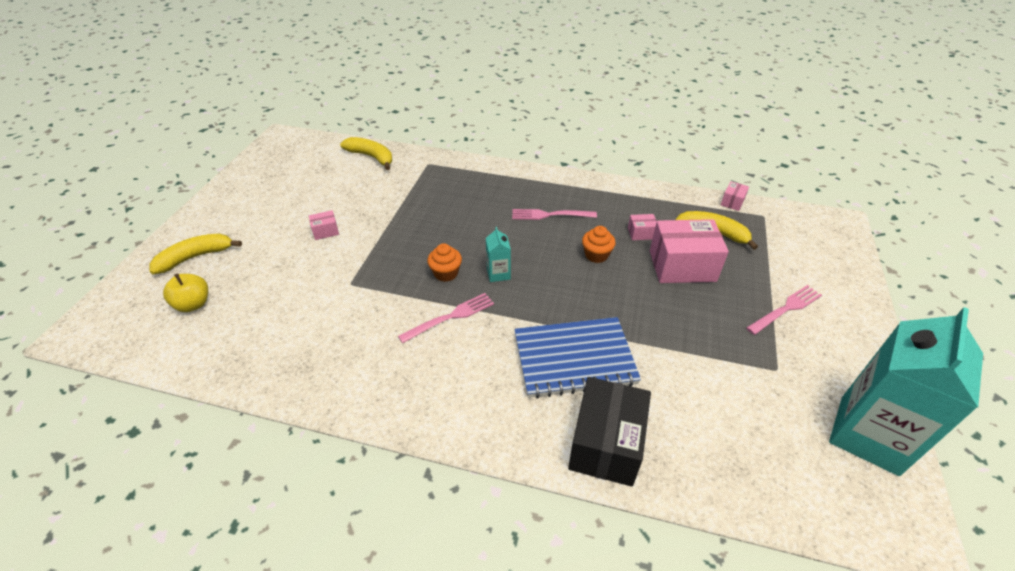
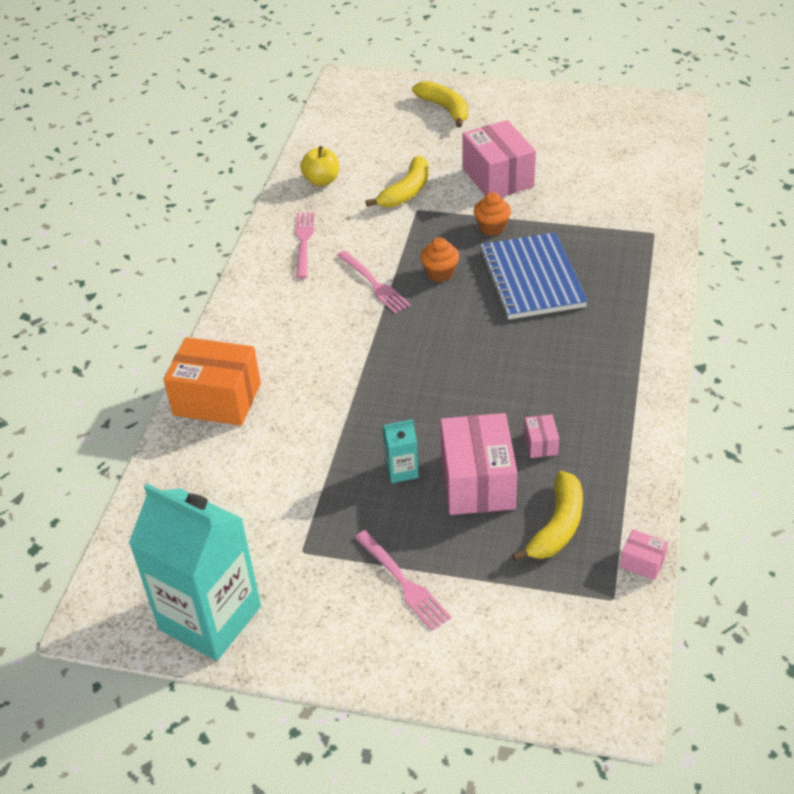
camera: 90 degrees right, 0 degrees up
(193, 304) = (382, 125): yellow apple -> yellow apple (321, 181)
(325, 231) = (498, 178): pink box -> pink box, size x2.26
(371, 157) = (654, 184): yellow banana -> yellow banana (406, 191)
(498, 273) = (444, 313): turquoise carton -> turquoise carton (401, 470)
(549, 215) = (564, 352): pink fork -> pink fork (303, 242)
(574, 359) = (318, 377): blue notebook -> blue notebook (532, 279)
(596, 255) = (488, 397): orange cupcake -> orange cupcake (492, 227)
(606, 444) = (217, 399): black box -> orange box

